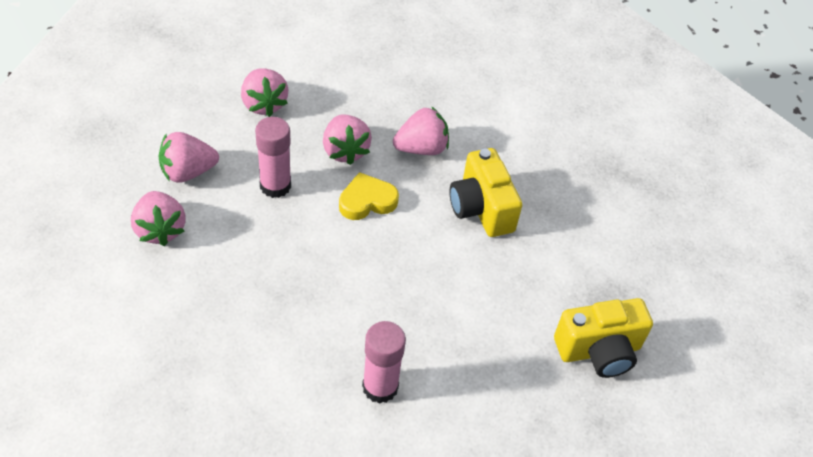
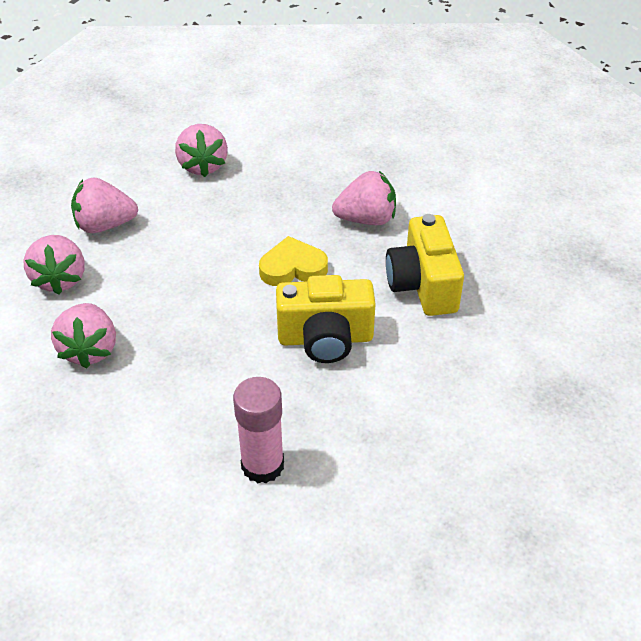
camera: 15 degrees right, 5 degrees down
(275, 186) = (195, 245): pink glue stick -> none
(345, 151) = (280, 216): pink strawberry -> pink strawberry (89, 349)
(599, 350) = (538, 452): yellow camera -> yellow camera (325, 339)

